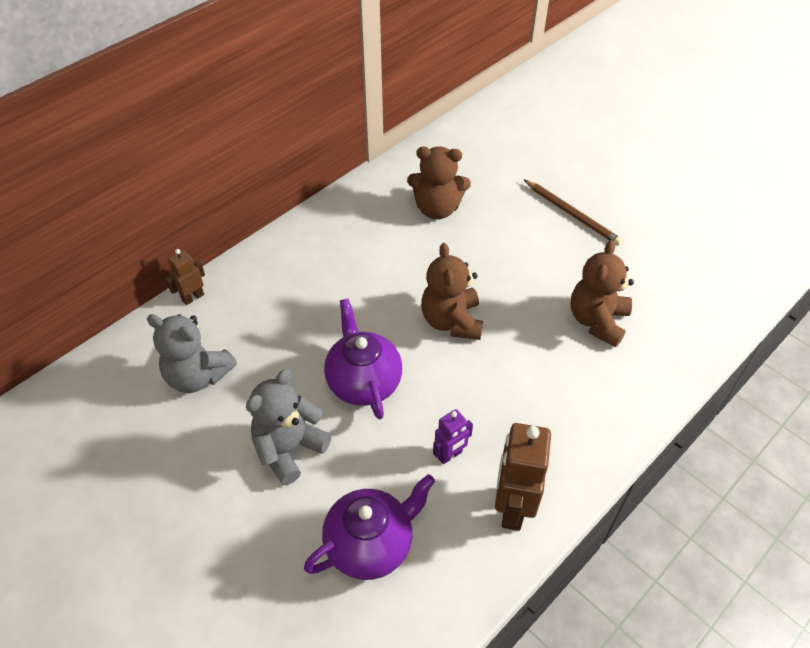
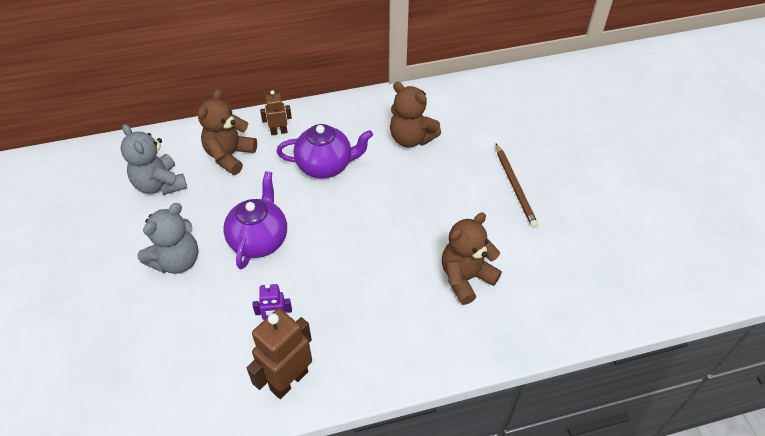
camera: 30 degrees right, 0 degrees up
(193, 297) = (197, 130): brown robot -> brown robot (279, 132)
(289, 448) = (177, 261): grey teddy bear -> grey teddy bear turned 150 degrees clockwise
(371, 544) = (176, 352): purple teapot -> purple teapot (325, 166)
(451, 321) = (354, 226): brown teddy bear -> brown teddy bear (230, 156)

